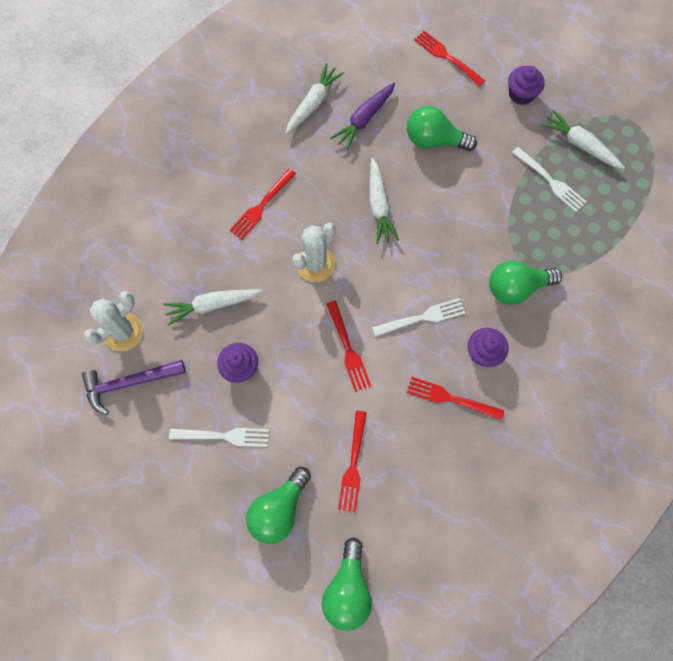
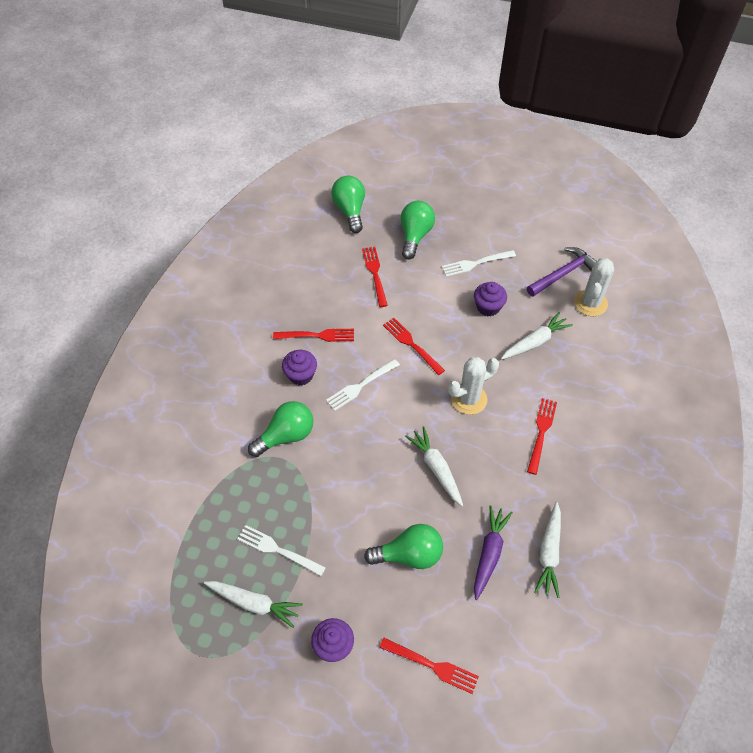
camera: 160 degrees right, 15 degrees down
(315, 264) = (469, 399): white cactus -> white cactus turned 45 degrees clockwise

